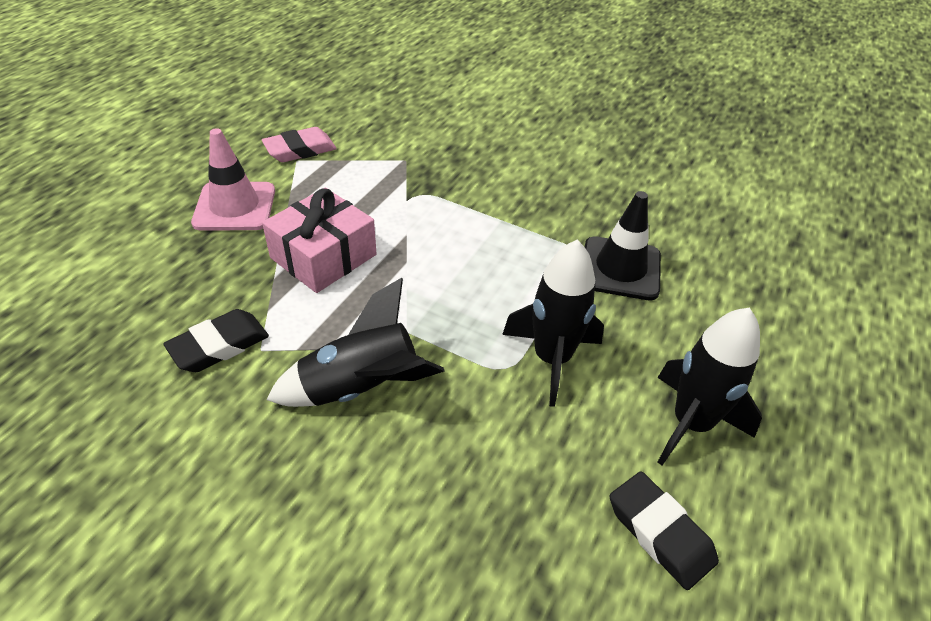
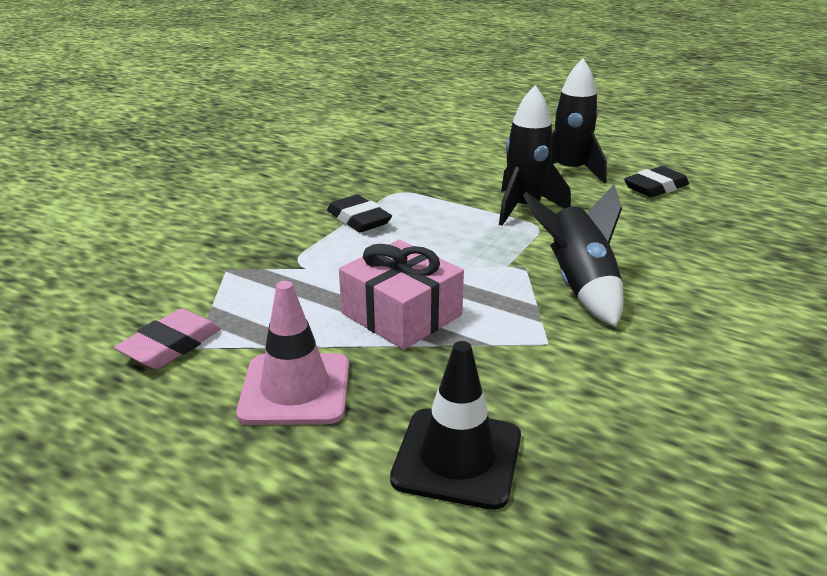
camera: 85 degrees left, 15 degrees down
(219, 345) = (549, 370): black eraser -> black eraser (358, 219)
(300, 150) = (171, 345): pink eraser -> pink eraser turned 60 degrees clockwise
(620, 268) = (419, 178): black traffic cone -> black traffic cone (457, 457)

